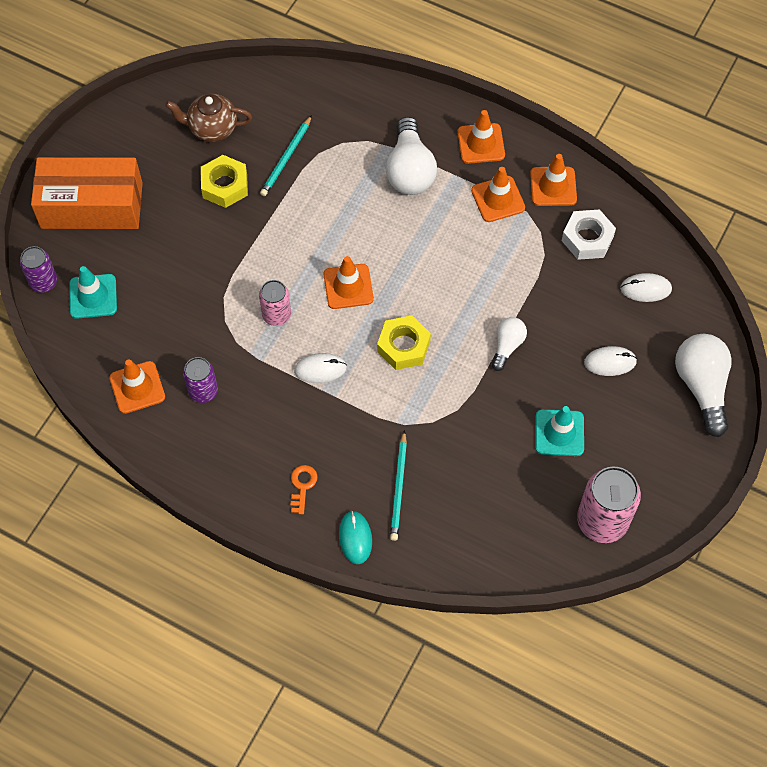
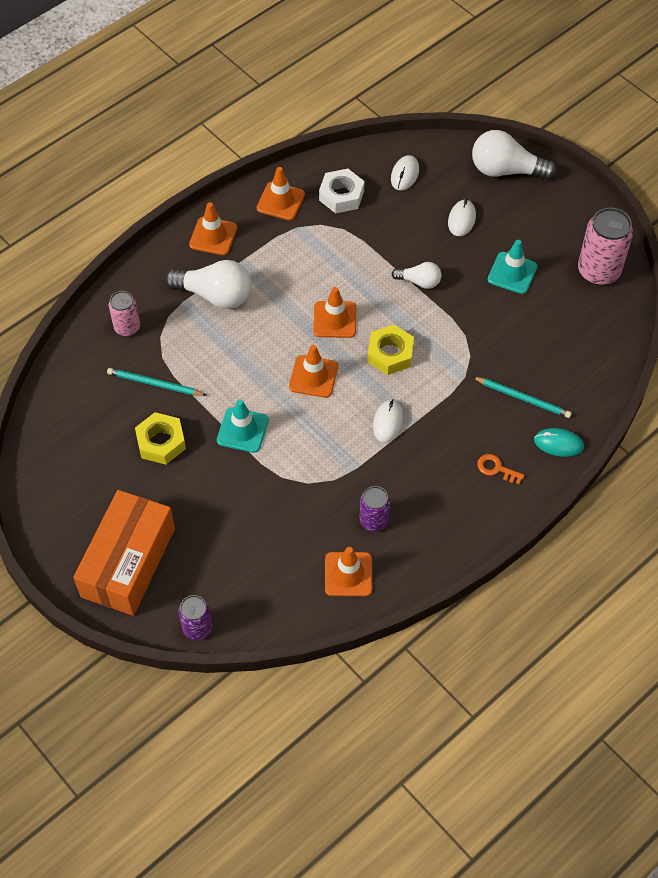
camera: 70 degrees left, 5 degrees down
(93, 296) = (233, 587): turquoise traffic cone -> turquoise traffic cone (242, 430)
(212, 129) = (91, 435): brown teapot -> none
(276, 315) = (319, 440): pink can -> pink can (127, 327)
(286, 158) = (155, 384): turquoise pencil -> turquoise pencil turned 150 degrees clockwise
(498, 199) = (275, 242): orange traffic cone -> orange traffic cone (334, 320)
(507, 346) = (419, 281): white light bulb -> white light bulb turned 150 degrees clockwise

